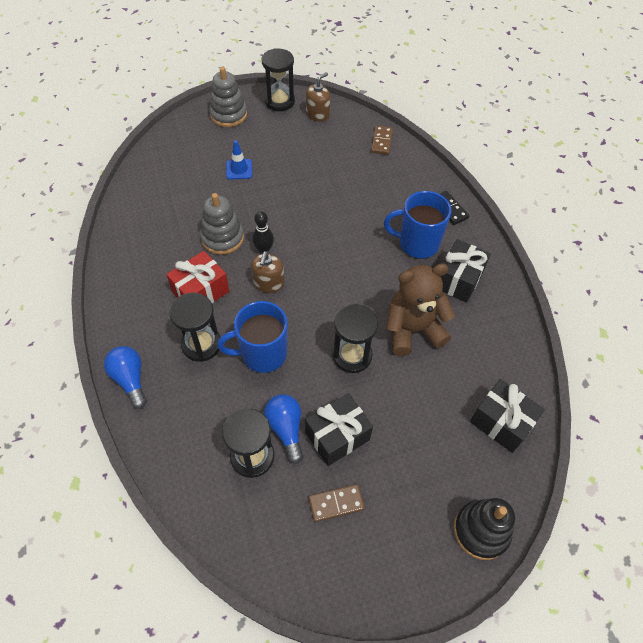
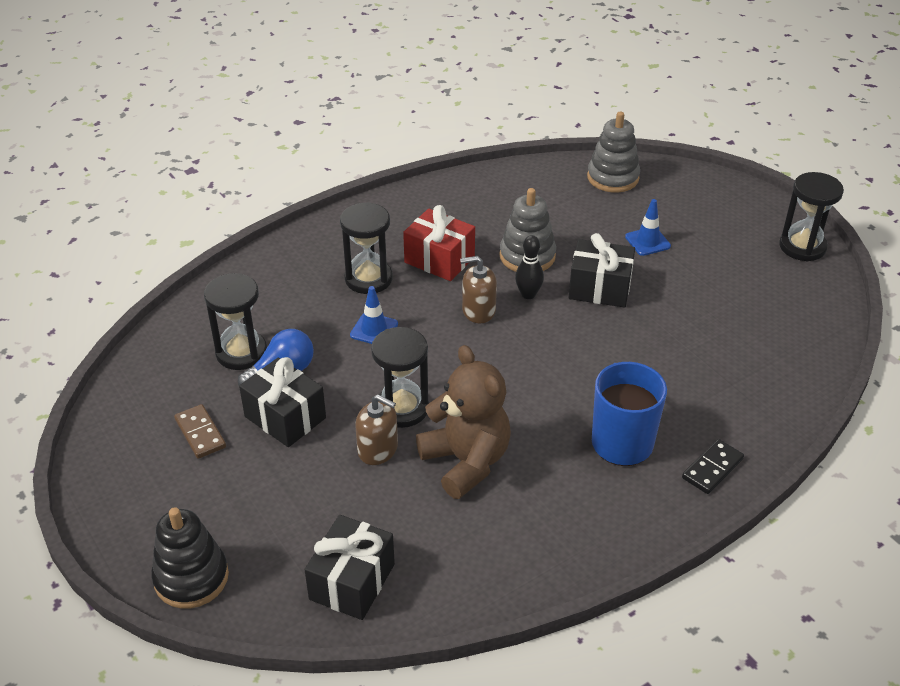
camera: 75 degrees right, 15 degrees down
(130, 379) = (306, 241): blue light bulb -> none
(228, 115) = (739, 208): grey stacking toy -> grey stacking toy (613, 177)
(262, 354) = (374, 329): blue mug -> blue traffic cone
(317, 114) = (807, 289): brown soap dispenser -> brown soap dispenser (378, 449)
(382, 141) = (802, 367): brown domino -> none
(458, 279) = (578, 499): black gift -> black gift (600, 288)

